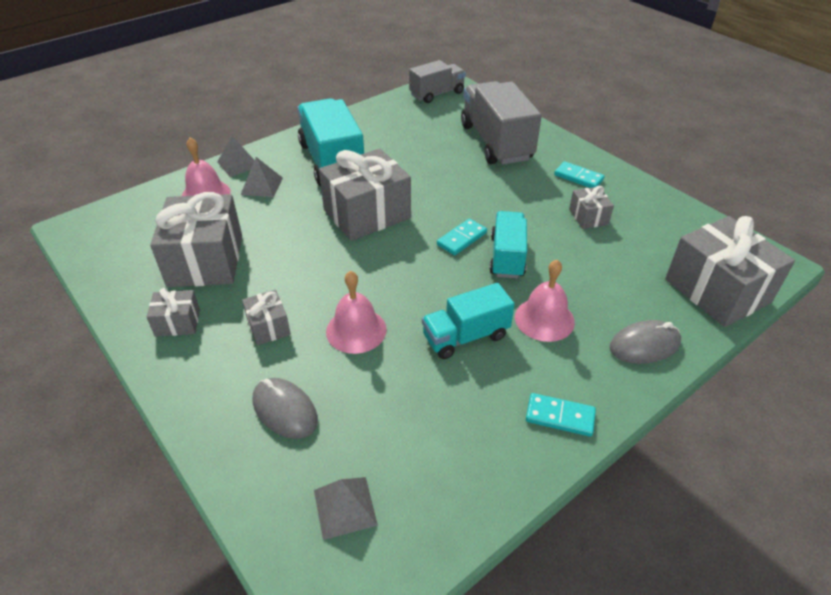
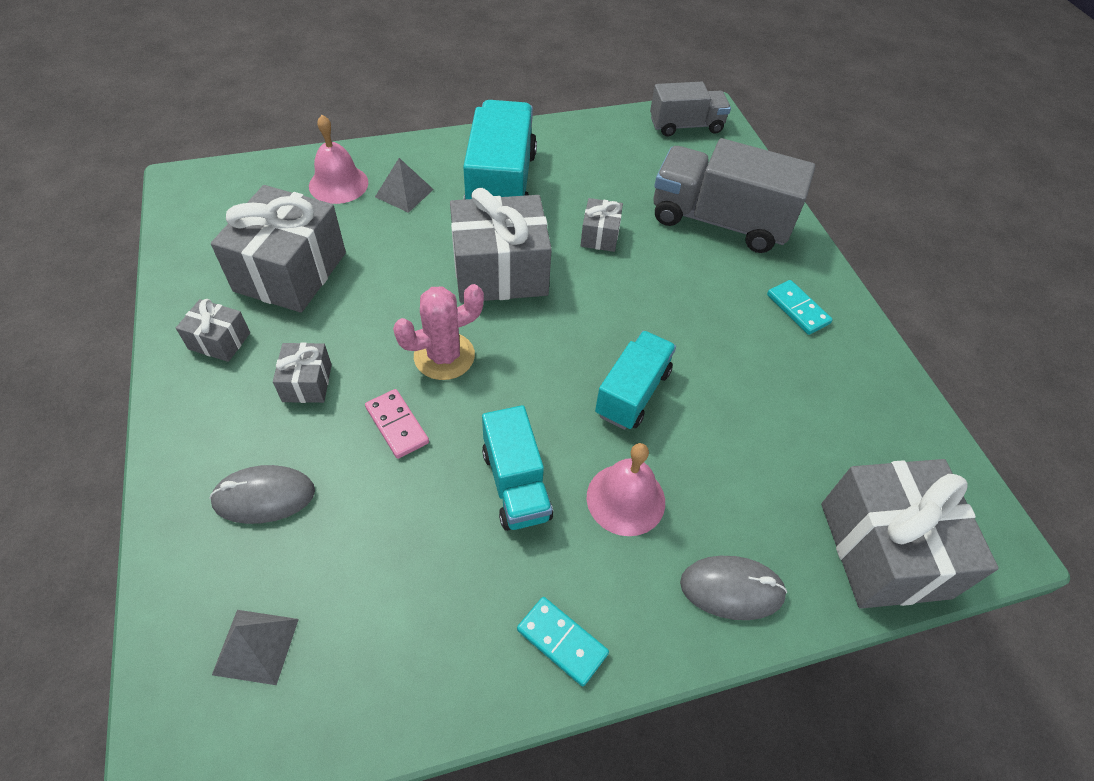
camera: 20 degrees right, 10 degrees up
(238, 164) = (395, 155): grey pyramid -> none
(285, 410) = (264, 496): grey mouse -> grey mouse turned 75 degrees counterclockwise
(356, 330) = (397, 425): pink bell -> pink domino
(361, 277) = (444, 356): none -> pink cactus
(462, 239) = (592, 347): turquoise domino -> none
(465, 336) = (516, 484): turquoise truck -> turquoise truck turned 105 degrees counterclockwise
(496, 142) = (719, 221): grey truck -> grey truck turned 75 degrees counterclockwise
(588, 217) = (774, 373): grey gift -> grey gift (600, 235)

